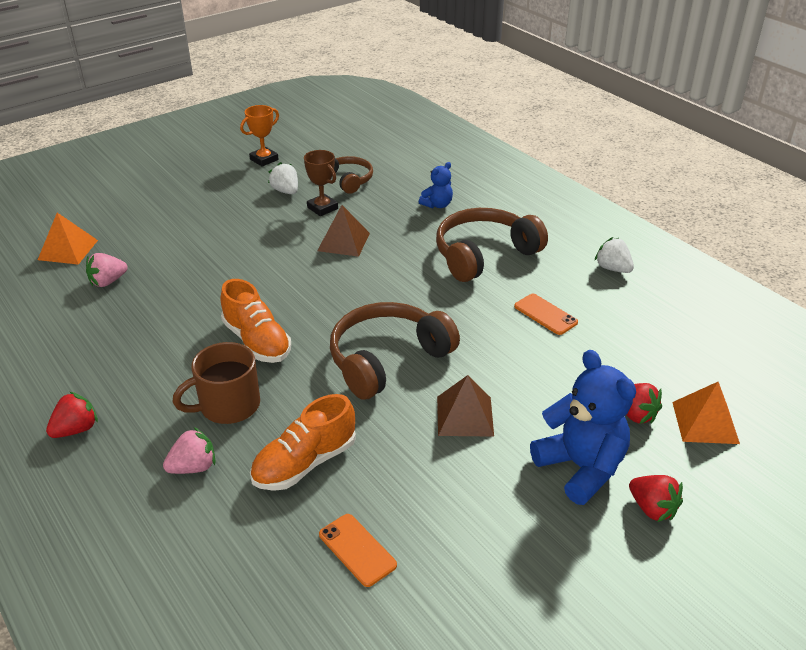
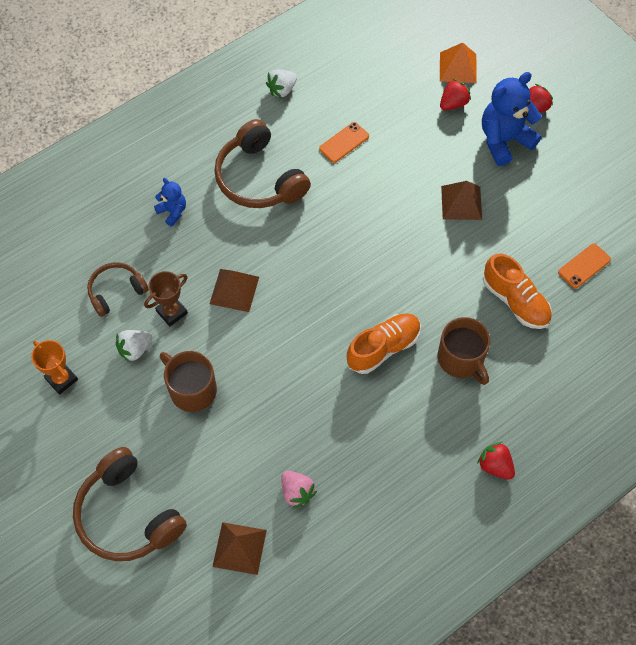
camera: 90 degrees left, 25 degrees up
(68, 250) = (239, 548): orange pyramid -> brown pyramid
(193, 467) = (525, 373): pink strawberry -> none
(237, 221) = (192, 389): none -> brown mug
(387, 359) = (402, 251): brown headphones -> brown headphones (128, 515)

